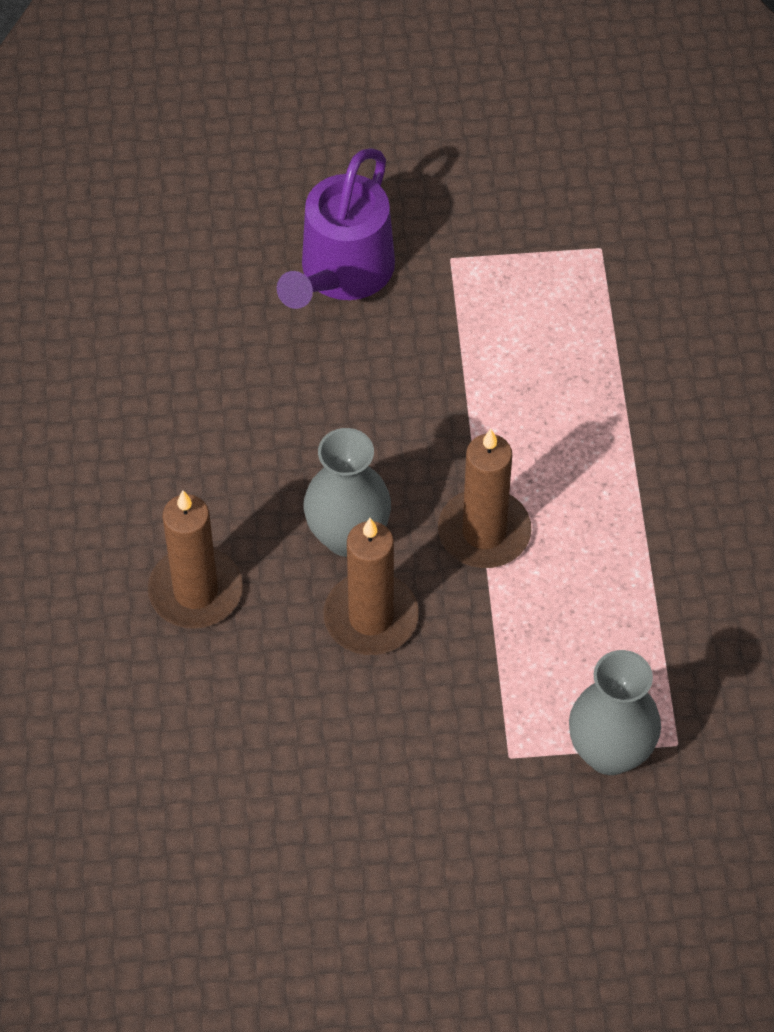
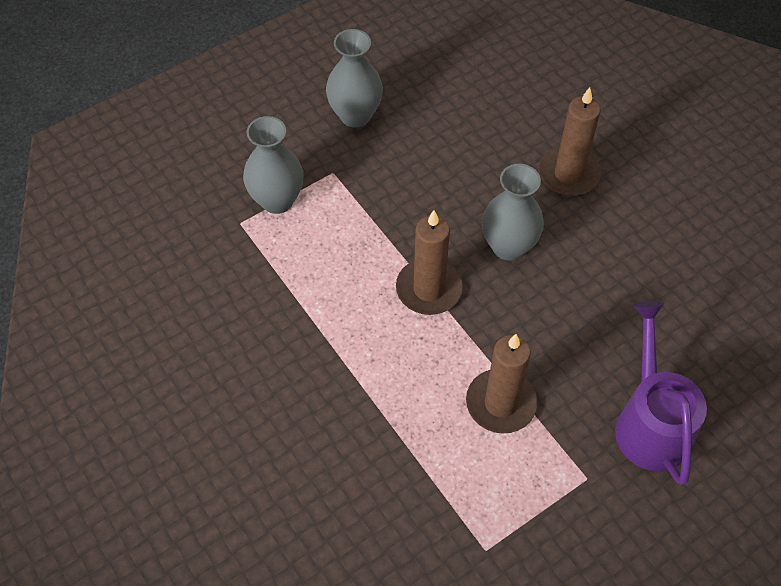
camera: 150 degrees right, 0 degrees up
(371, 617) = (460, 207): brown candle -> brown candle (501, 403)
(422, 834) = (355, 115): none -> grey vase

